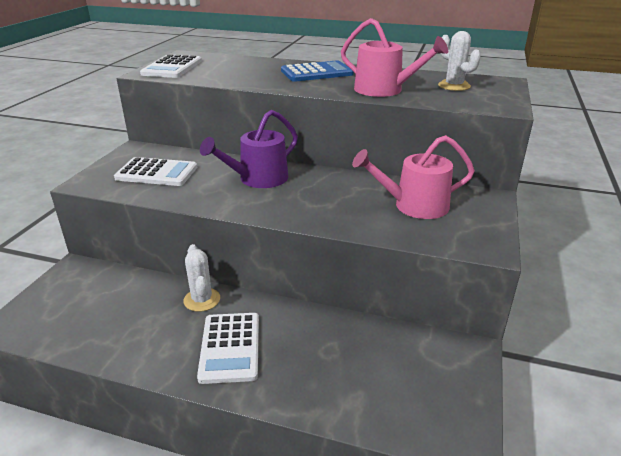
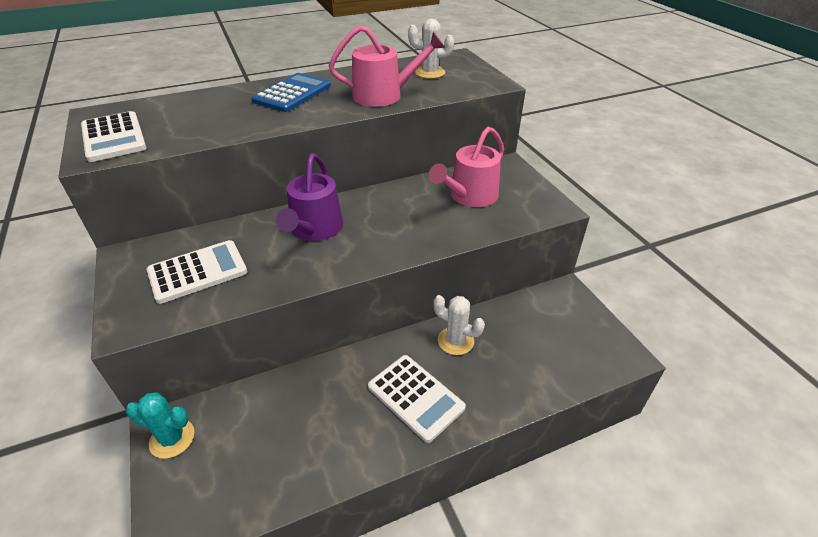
camera: 40 degrees left, 10 degrees up
(69, 277) = (172, 438): none -> turquoise cactus
(202, 300) = (341, 373): white cactus -> white cactus (455, 341)

